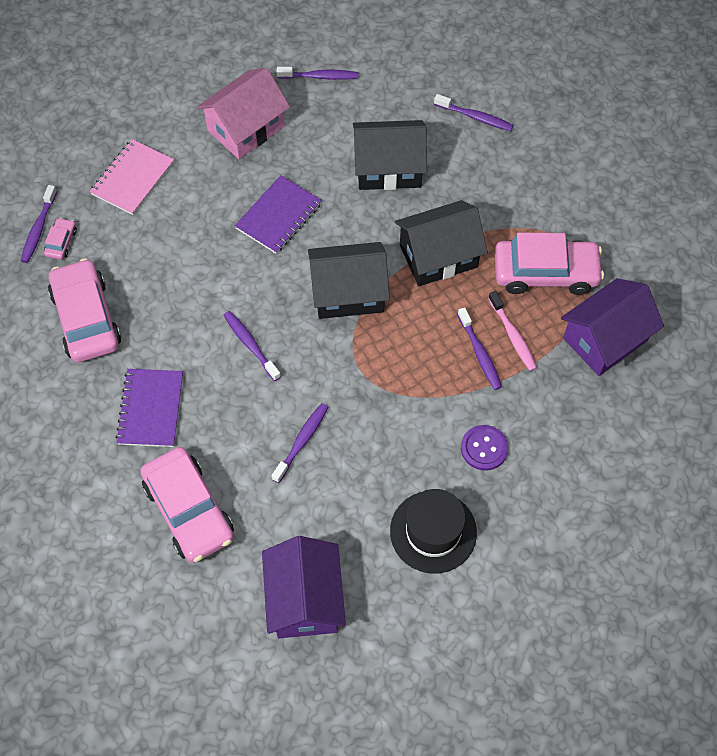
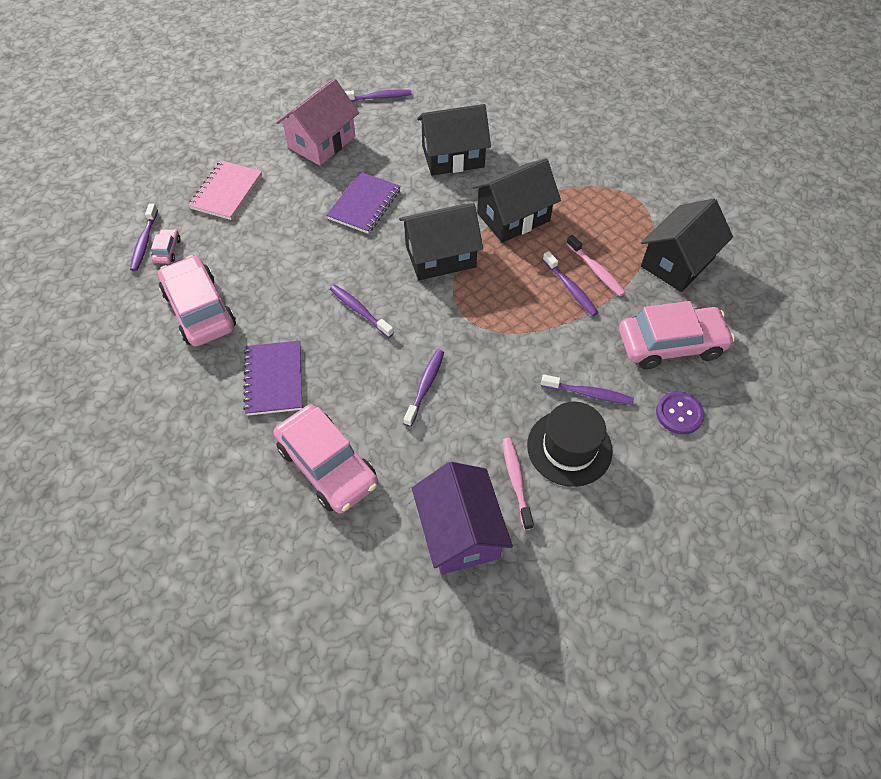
camera: 10 degrees left, 5 degrees down
(371, 557) = (516, 481): none -> pink toothbrush
(475, 117) = (517, 111): purple toothbrush -> purple toothbrush (589, 394)
(484, 448) = (596, 367): purple button -> purple button (679, 413)
(545, 272) = (610, 217): pink car -> pink car (670, 344)
(605, 339) = (677, 262): purple house -> black house

